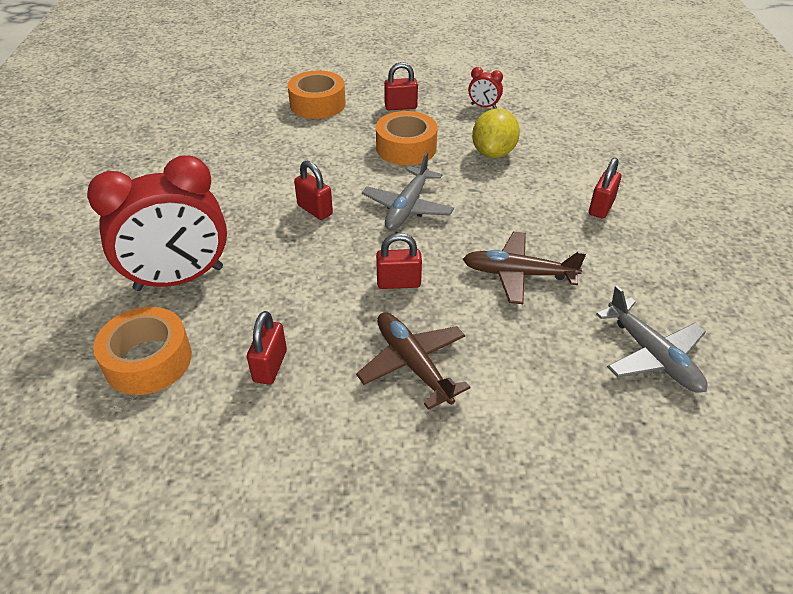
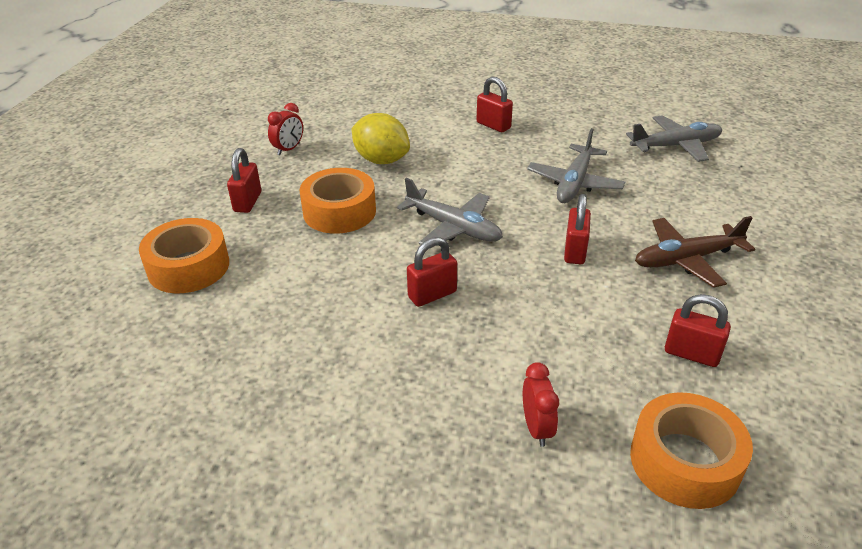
camera: 75 degrees left, 5 degrees down
(179, 279) = (537, 428): red clock -> red clock, size x0.40
(519, 274) = (574, 183): brown plane -> grey plane

